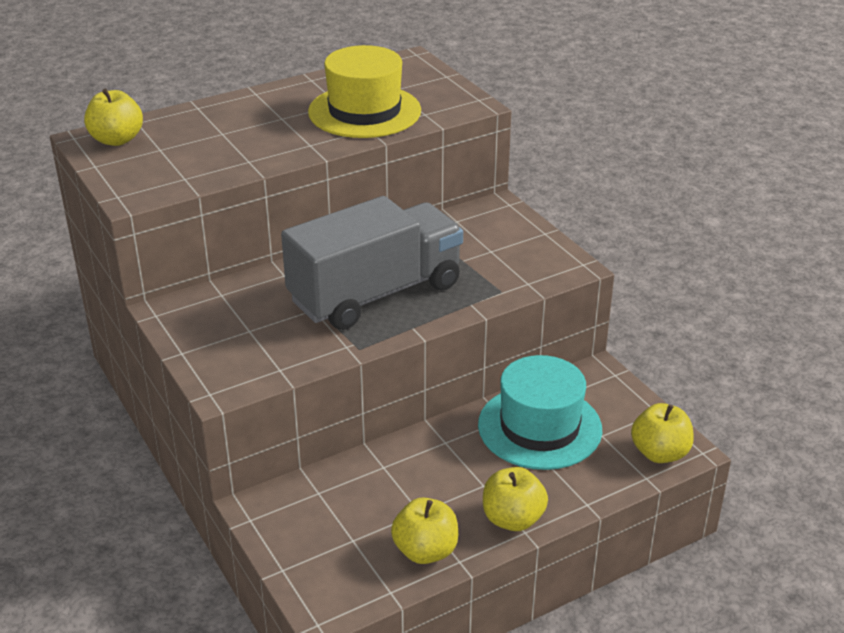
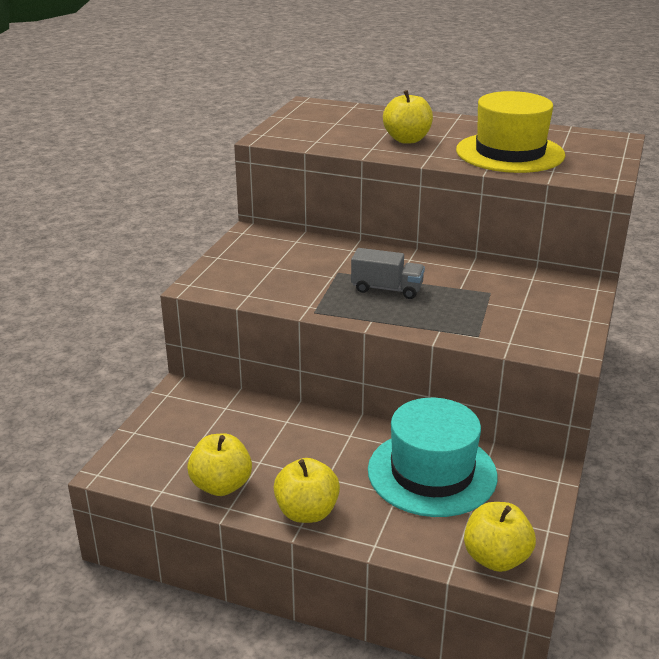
camera: 50 degrees right, 5 degrees down
(117, 140) = (323, 110): yellow apple -> yellow apple (407, 140)
(375, 293) = (387, 289): grey truck -> grey truck, size x0.43

